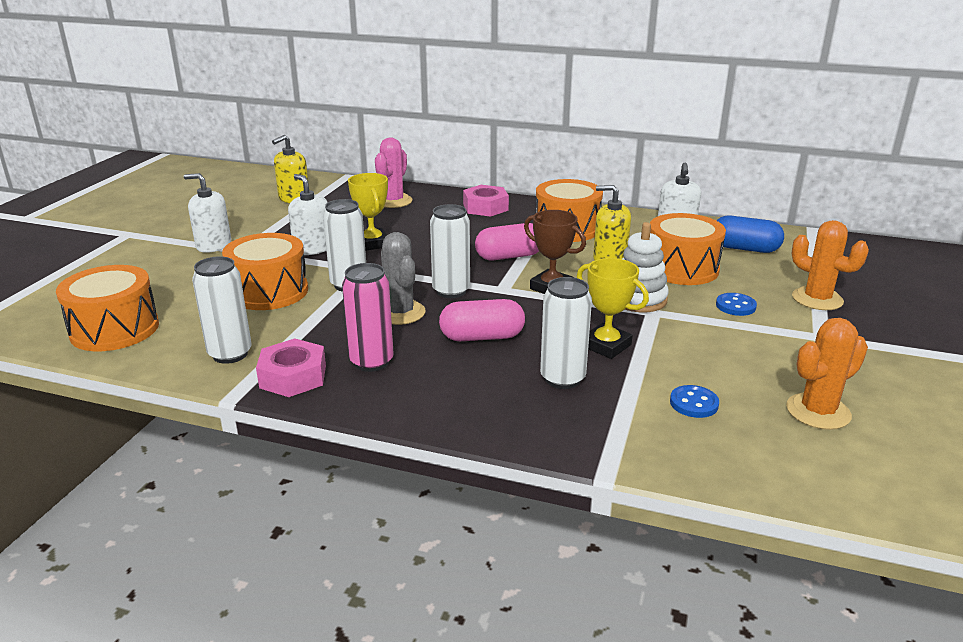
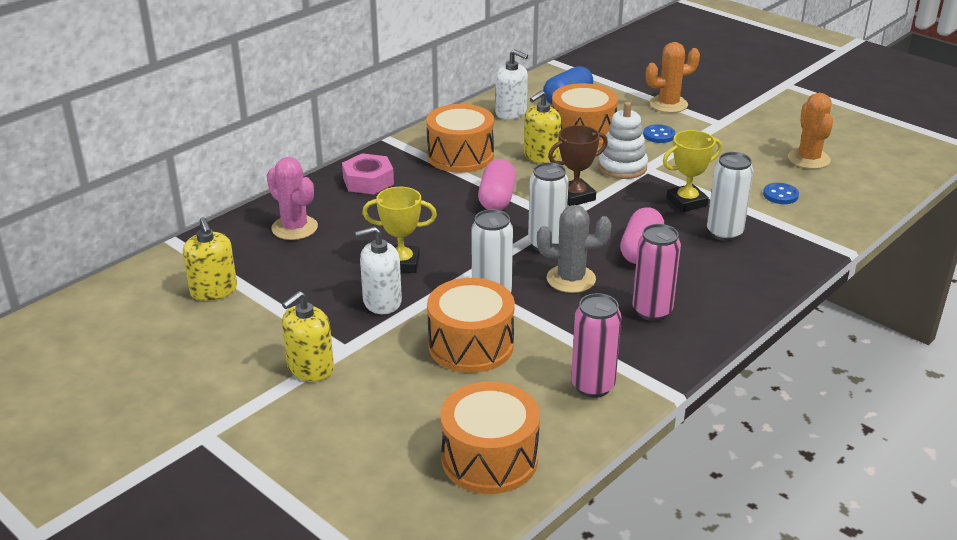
camera: 65 degrees left, 5 degrees up
(213, 245) = (310, 368): white soap dispenser -> yellow soap dispenser
(230, 354) = (592, 386): white can -> pink can
(293, 377) = (655, 356): pink nut -> none

